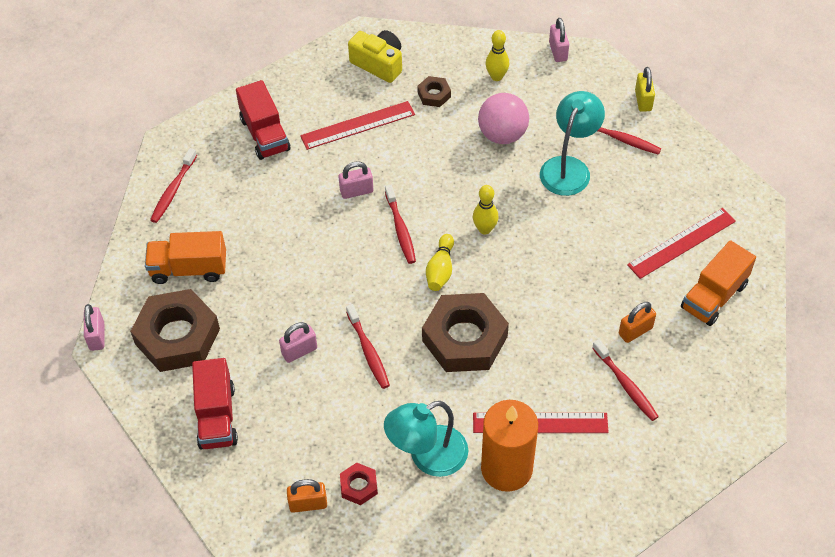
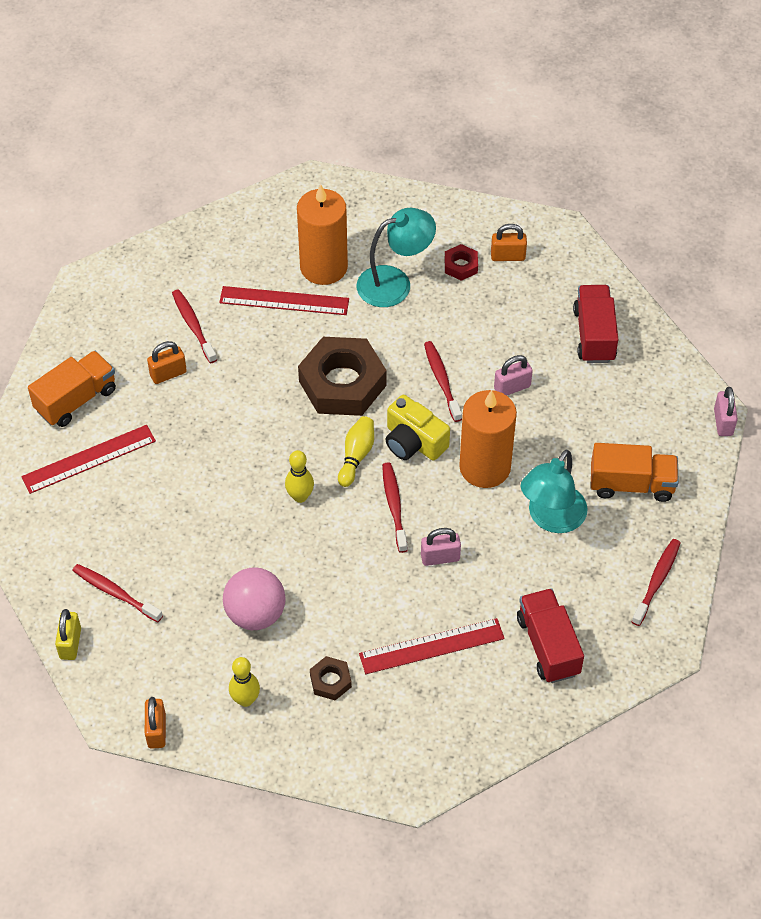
camera: 175 degrees left, 0 degrees up
(177, 336) = (638, 414): brown nut -> none
(322, 271) = (485, 467): none -> orange candle
(379, 64) = (396, 737): yellow camera -> yellow camera (413, 442)
(558, 51) = (156, 731): pink padlock -> orange padlock
(569, 167) = (187, 561): turquoise lamp -> turquoise lamp (551, 519)

